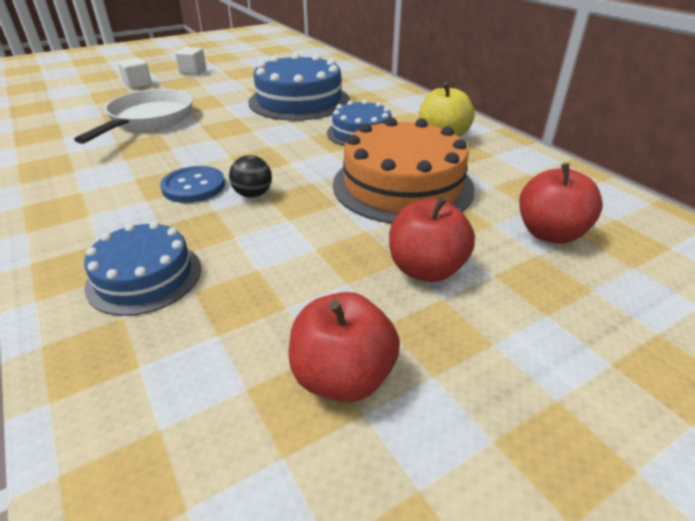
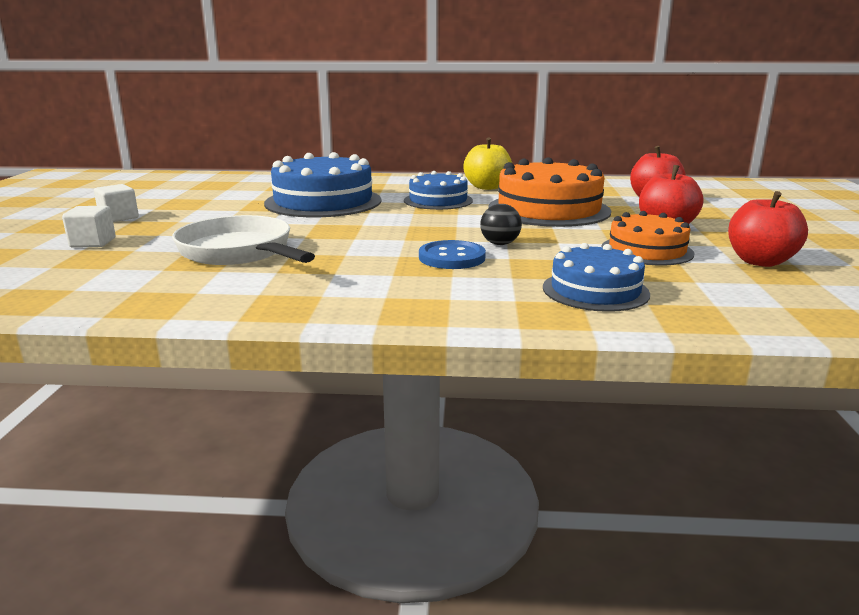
camera: 55 degrees left, 15 degrees down
(308, 277) = (647, 250): none -> orange cake

